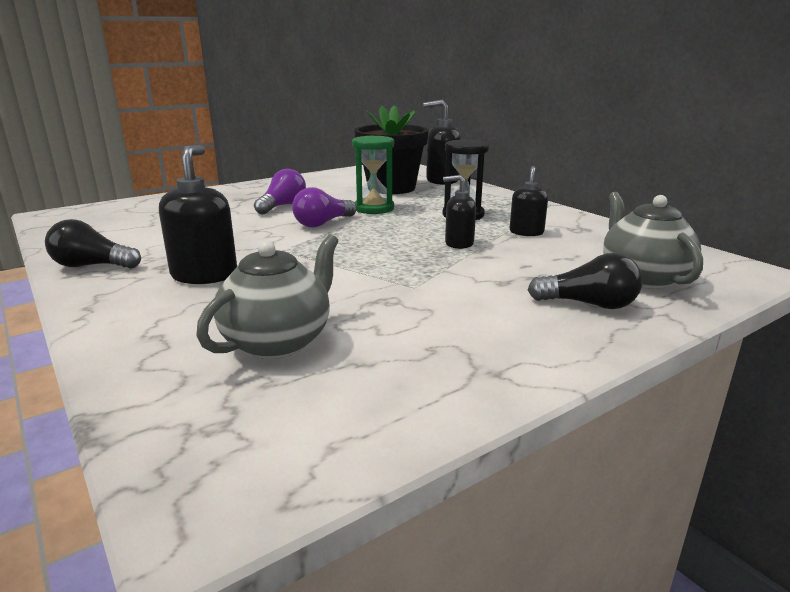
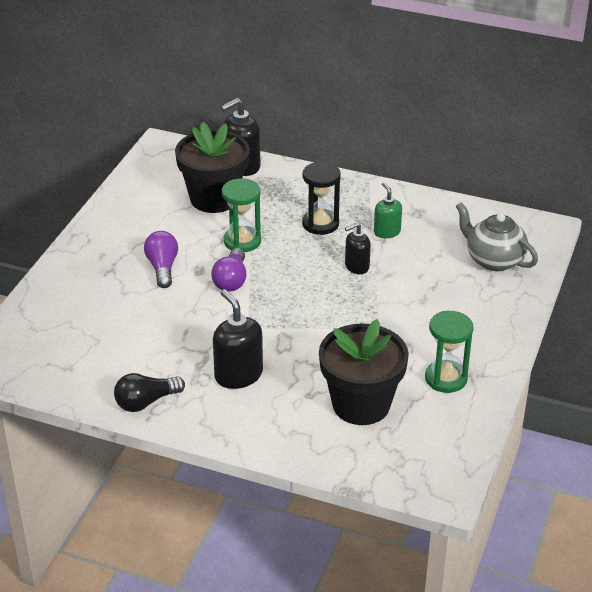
camera: 35 degrees left, 15 degrees up
(278, 341) = (361, 404): grey teapot -> black flower pot
(433, 357) = (446, 378): none -> green hourglass
(526, 232) = (387, 232): black soap dispenser -> green soap dispenser
(589, 304) = (483, 301): black light bulb -> none

